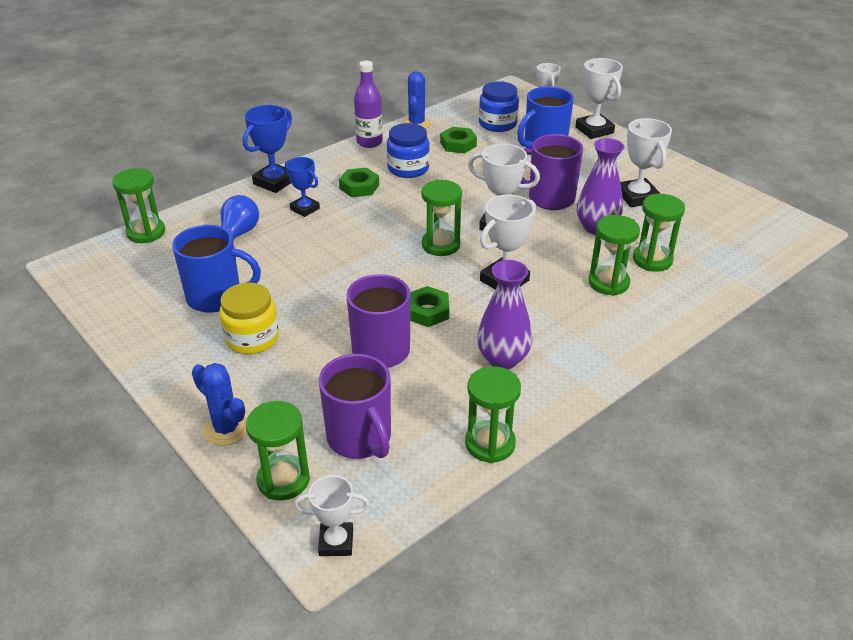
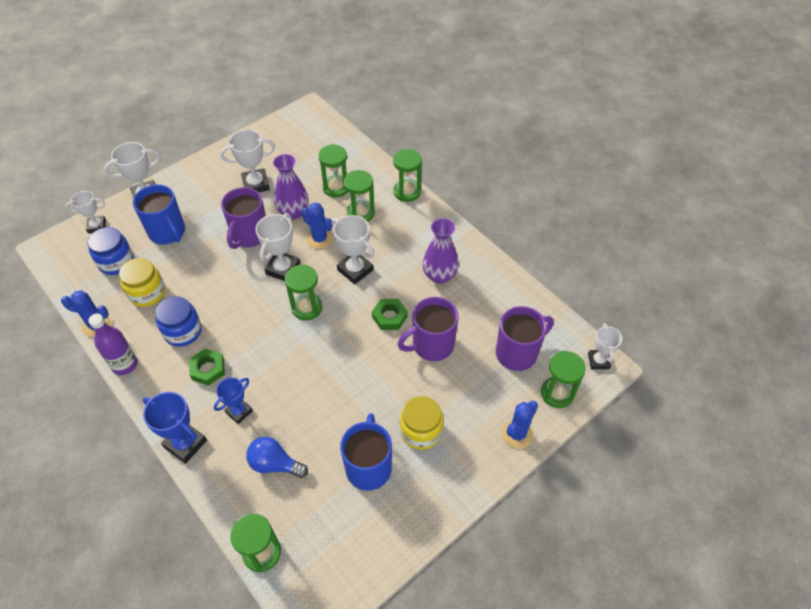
camera: 90 degrees left, 15 degrees up
(458, 144) = (147, 293): green nut -> yellow jar
(490, 444) = (514, 285): green hourglass -> green hourglass (407, 192)
(553, 250) = (319, 239): none -> blue cactus

